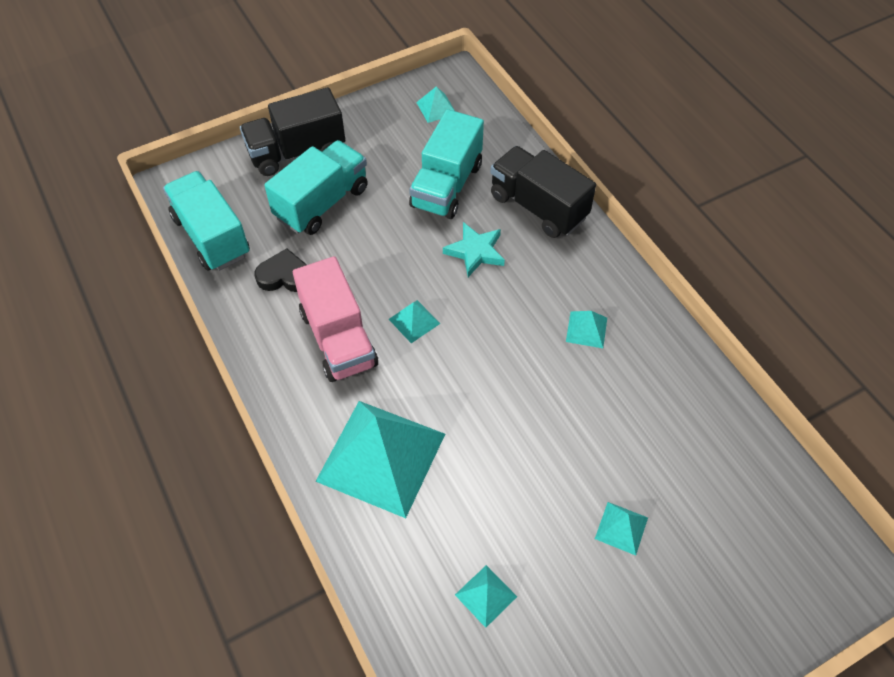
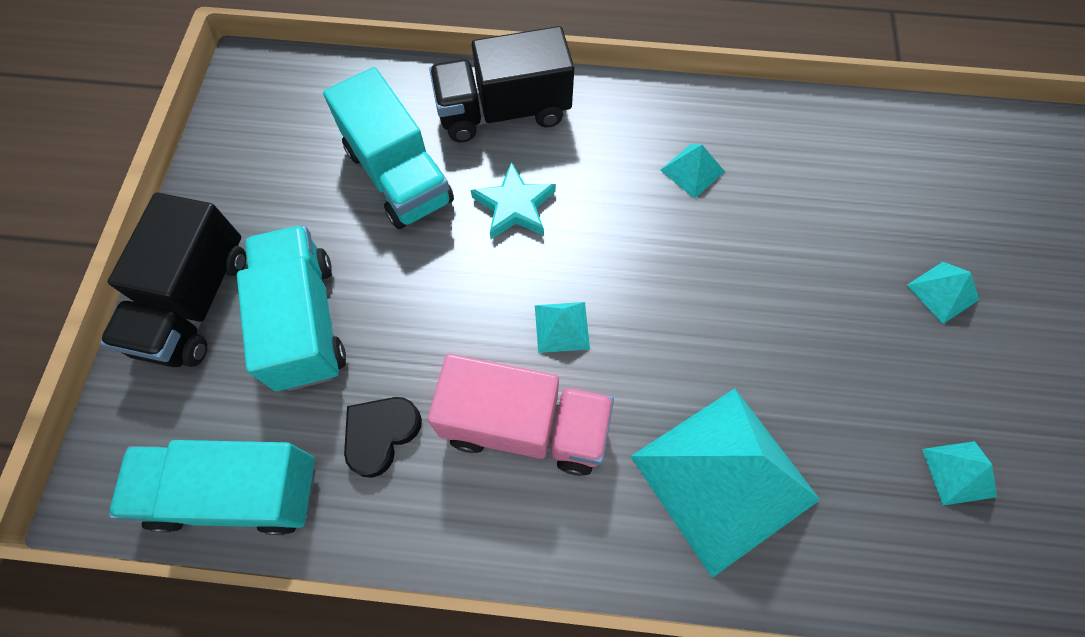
camera: 55 degrees left, 10 degrees up
(436, 108) = (277, 115): turquoise pyramid -> none

